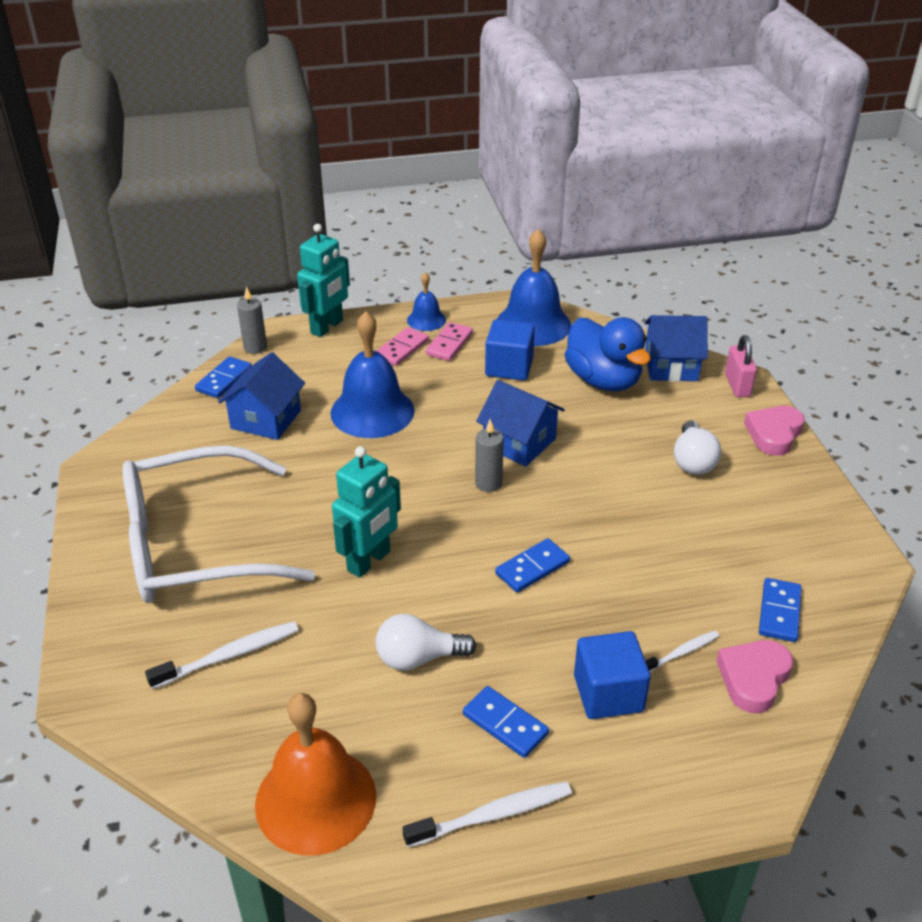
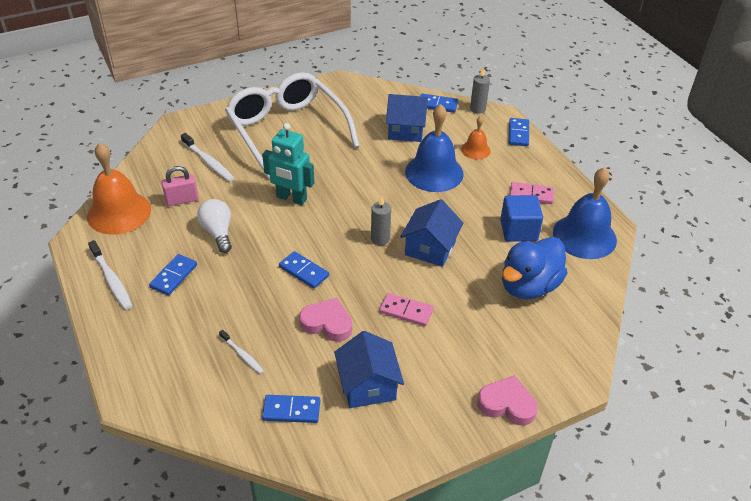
camera: 75 degrees right, 5 degrees up
(327, 327) = (518, 134): turquoise robot -> blue domino
(342, 367) = (475, 150): none -> orange bell
(401, 349) = (512, 172): pink domino -> pink domino (406, 311)
(426, 320) = (555, 178): blue bell -> none
(608, 693) = (202, 320): blue cube -> none
(671, 366) = (572, 328): blue house -> blue house (368, 385)
(693, 461) = (447, 350): white light bulb -> none
(737, 385) = (566, 376): pink padlock -> pink padlock (182, 200)
(753, 678) = (225, 396): pink heart -> pink heart (327, 323)

